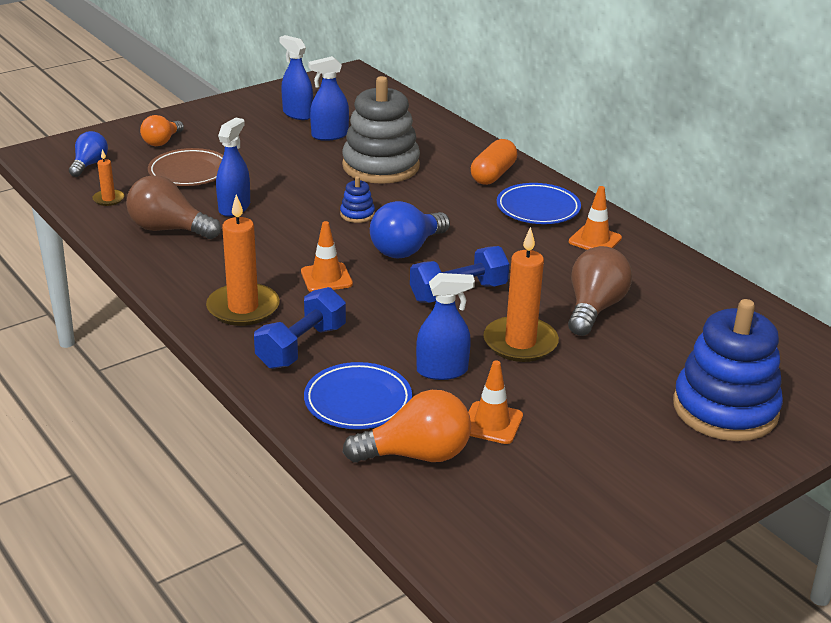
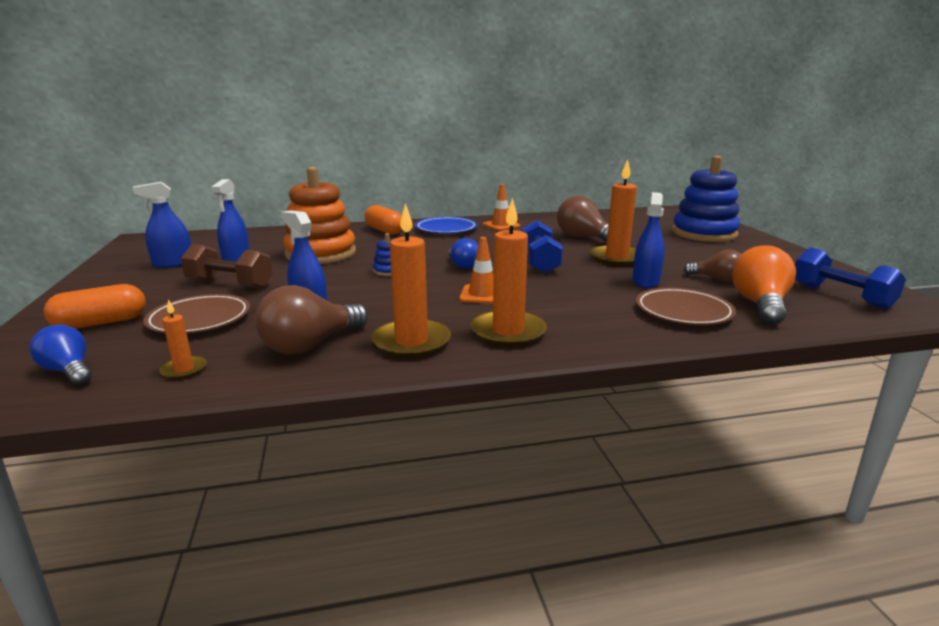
camera: 65 degrees left, 10 degrees down
(162, 142) = (101, 323): orange light bulb -> orange capsule
(197, 268) = (411, 342): none -> orange candle
(267, 156) = (230, 284): none -> brown dumbbell
(301, 346) = (590, 319): blue dumbbell -> blue dumbbell (840, 296)
(358, 401) = (683, 312): blue plate -> brown plate
(381, 166) = (321, 253): grey stacking toy -> orange stacking toy
(407, 249) = (463, 265): blue light bulb -> blue light bulb, size x0.63
(492, 423) = (717, 279): orange traffic cone -> brown light bulb

